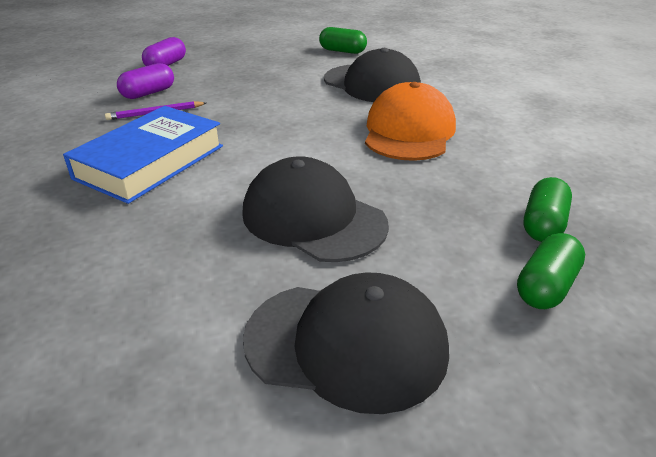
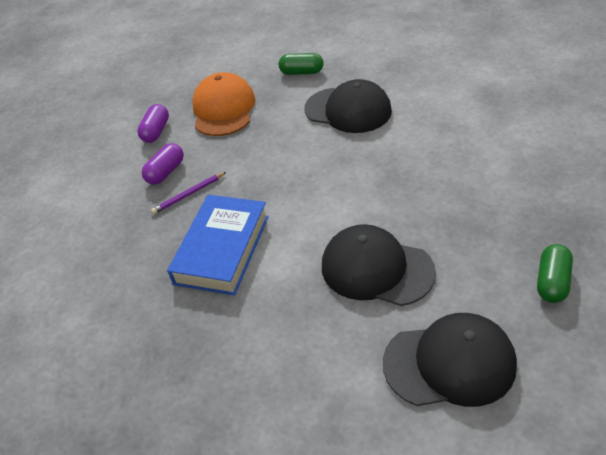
camera: 10 degrees left, 10 degrees up
(409, 131) = (403, 160): orange cap -> orange cap (223, 109)
(543, 224) = (533, 228): green capsule -> none

